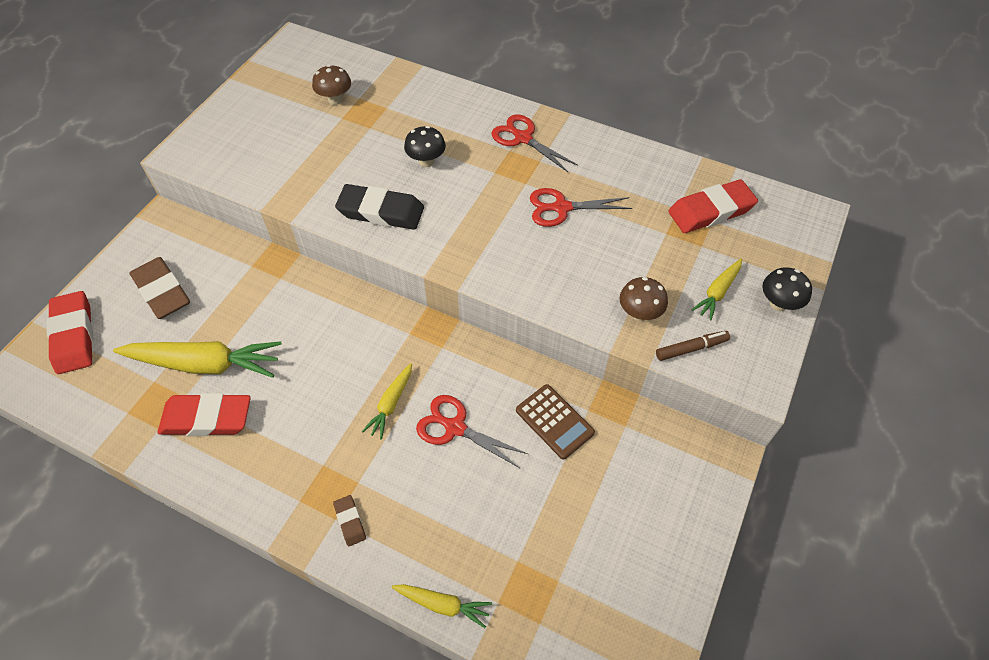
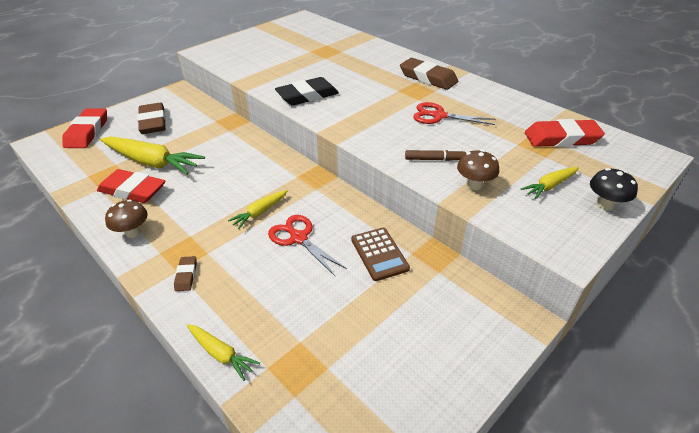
camera: 20 degrees right, 15 degrees down
(335, 99) = (311, 43): brown mushroom -> brown mushroom (133, 232)
(381, 211) = (307, 96): black eraser -> black eraser turned 60 degrees counterclockwise
(426, 161) = (353, 78): black mushroom -> none
(523, 138) = (428, 78): red scissors -> brown eraser
(691, 348) = (511, 216): brown marker -> brown marker (434, 159)

